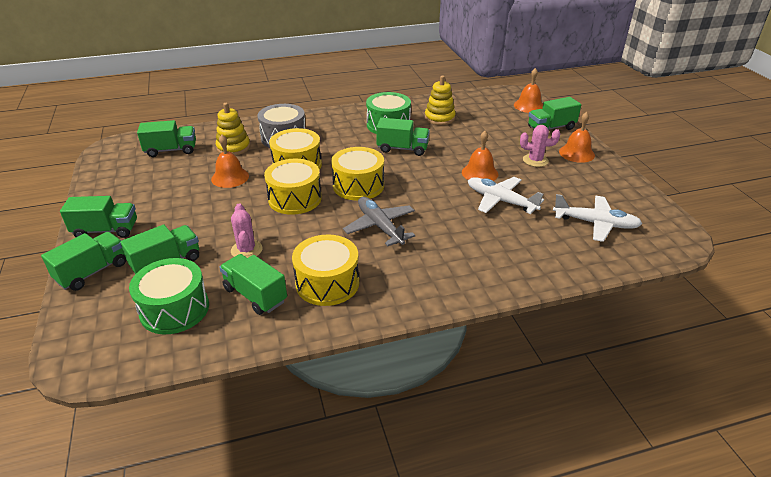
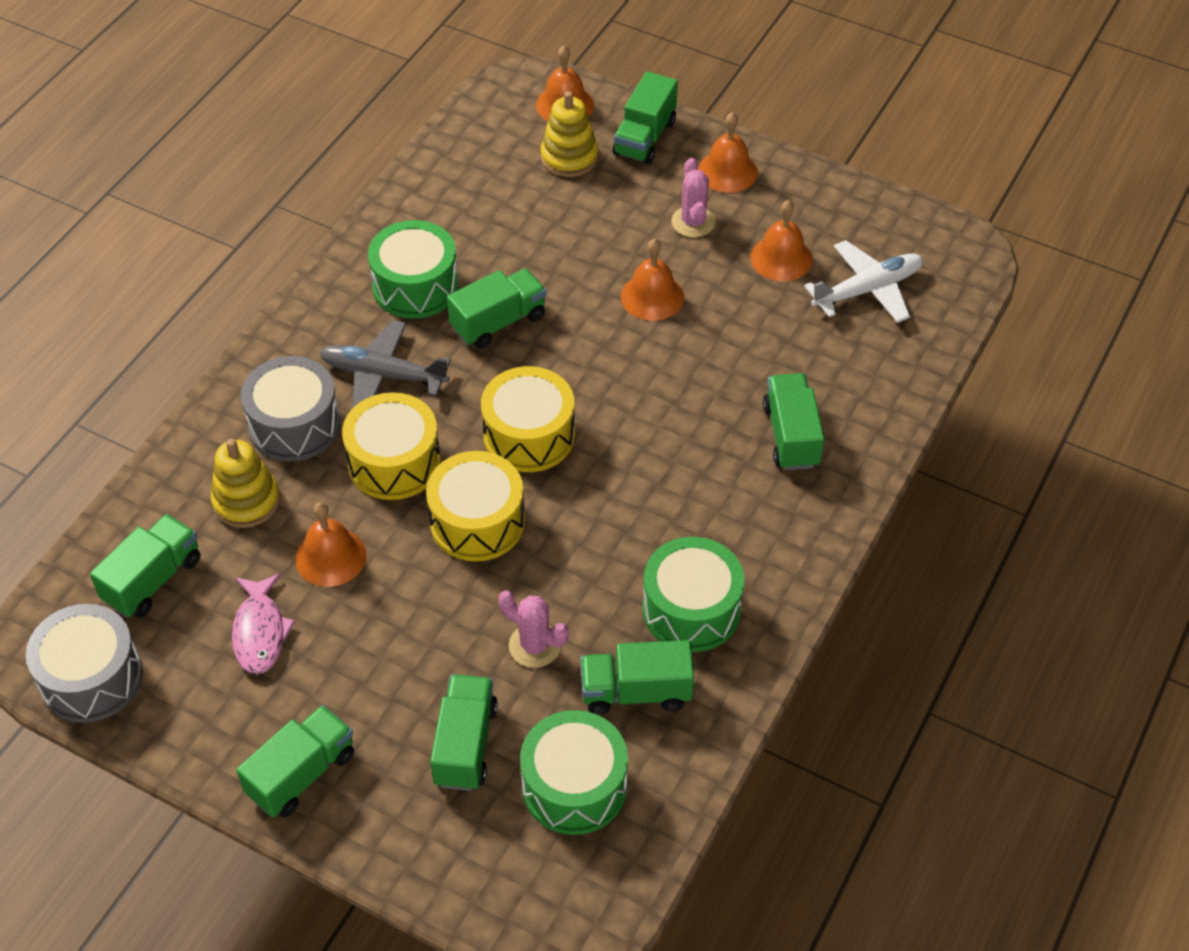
camera: 45 degrees left, 15 degrees up
(92, 272) = (393, 835): green truck -> green truck (791, 435)
(109, 163) = (91, 678): none -> grey drum
(172, 183) = (260, 632): none -> pink fish
(327, 283) = (691, 609): yellow drum -> green drum
(380, 227) = (644, 482): grey plane -> grey plane (384, 375)
(439, 118) = (471, 219): yellow stacking toy -> yellow stacking toy (569, 157)
(501, 201) = (731, 330): white plane -> none
(535, 160) = (693, 222): pink cactus -> pink cactus turned 60 degrees counterclockwise
(563, 191) = (781, 258): none -> orange bell

